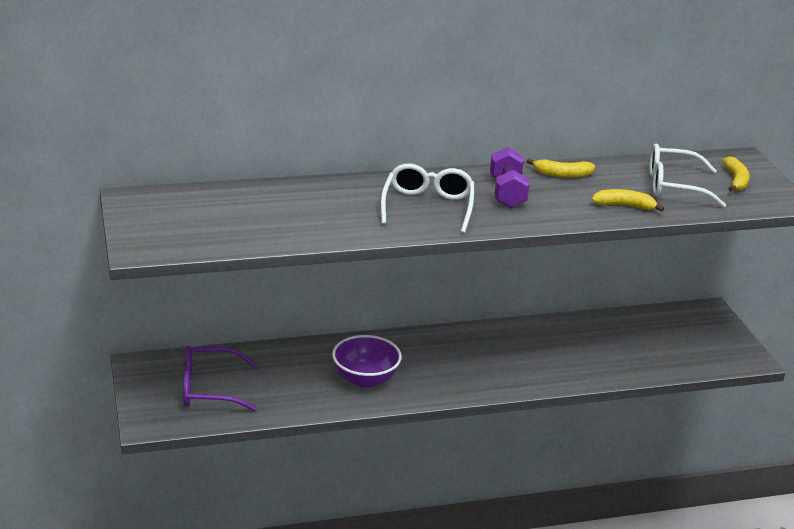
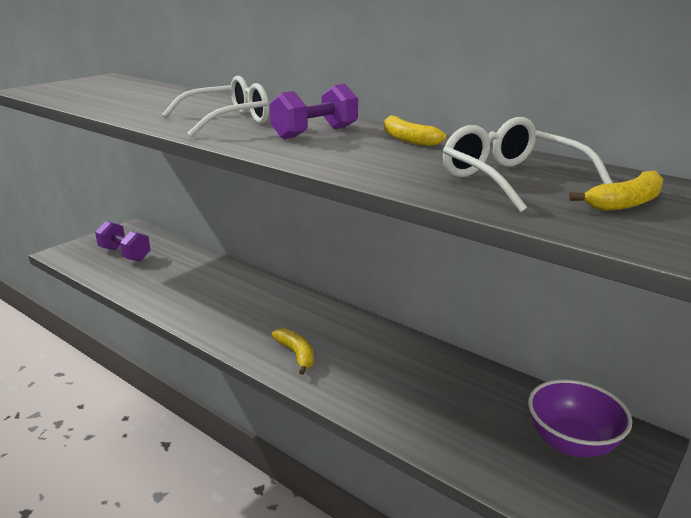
camera: 55 degrees right, 5 degrees down
(208, 388) = (125, 254): purple glasses -> purple dumbbell
(365, 379) = (204, 298): purple bowl -> purple bowl (572, 443)
(624, 206) = (393, 171): yellow banana -> yellow banana (296, 354)

